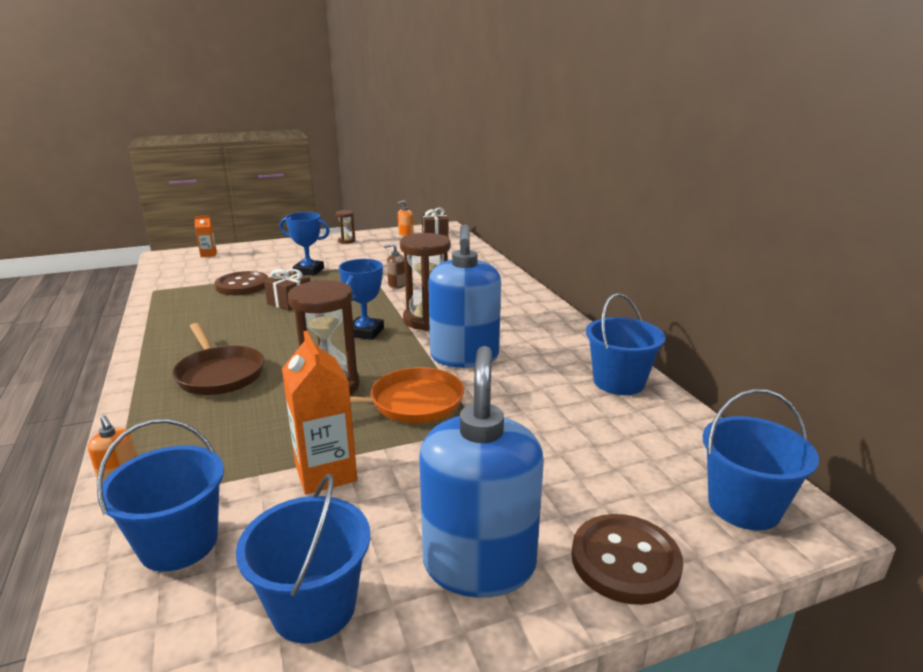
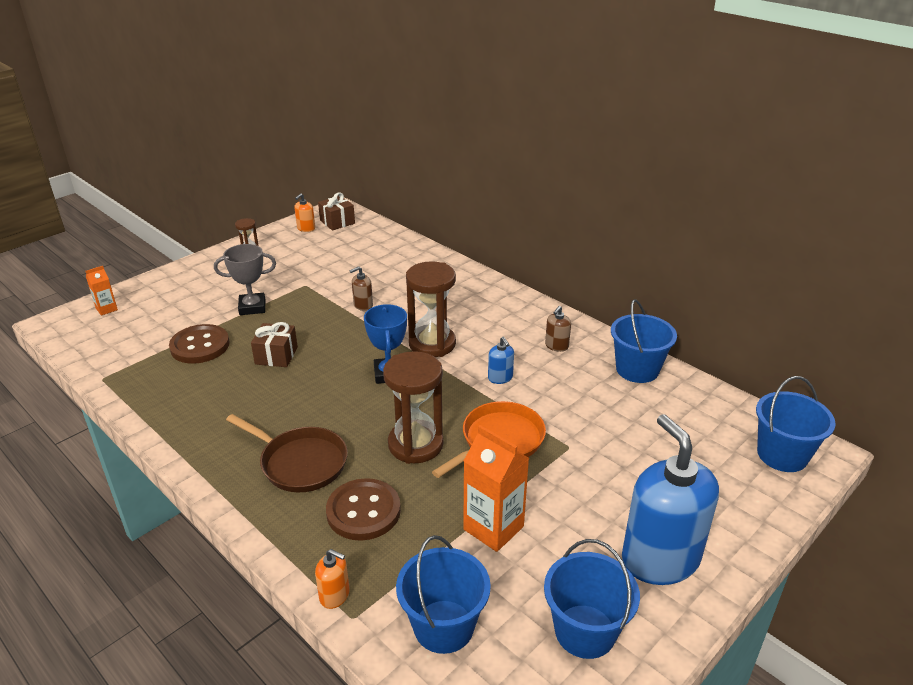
camera: 25 degrees left, 10 degrees up
(309, 271) = (252, 307): blue trophy -> grey trophy
(464, 357) = (500, 378): blue soap dispenser -> blue soap dispenser, size x0.41
(547, 345) = (556, 346): none -> brown soap dispenser
(625, 561) = (742, 522): brown button -> brown button (363, 511)

